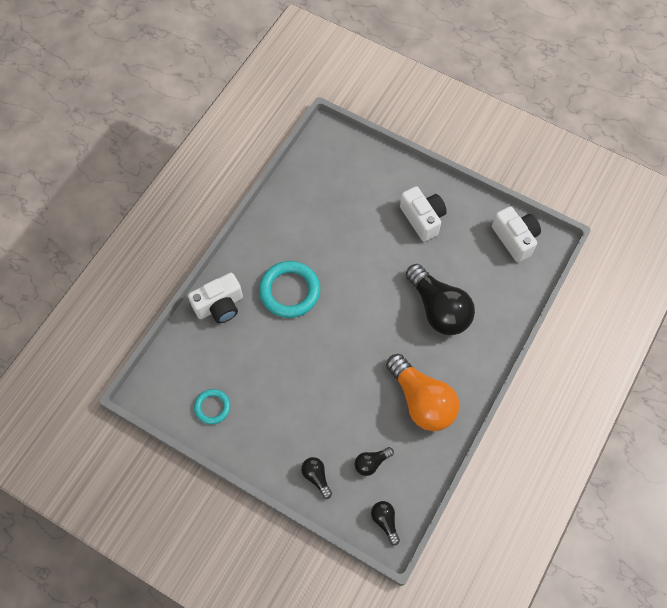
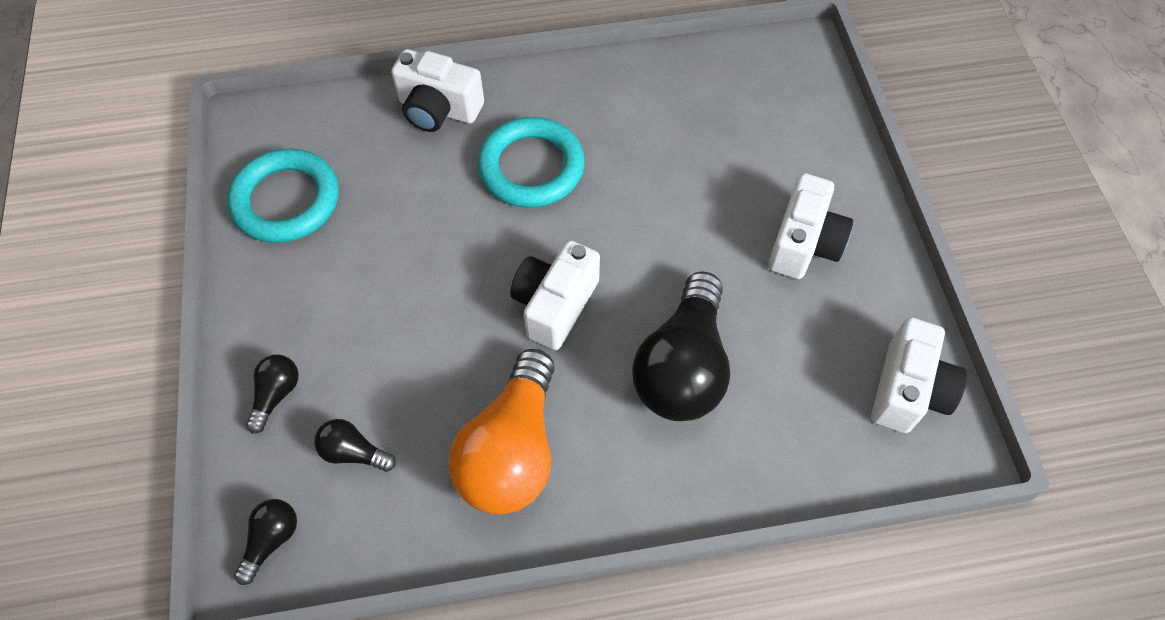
camera: 50 degrees right, 5 degrees down
(212, 407) = (286, 200): turquoise ring -> turquoise ring, size x1.78
(369, 334) = (555, 305): none -> white camera

